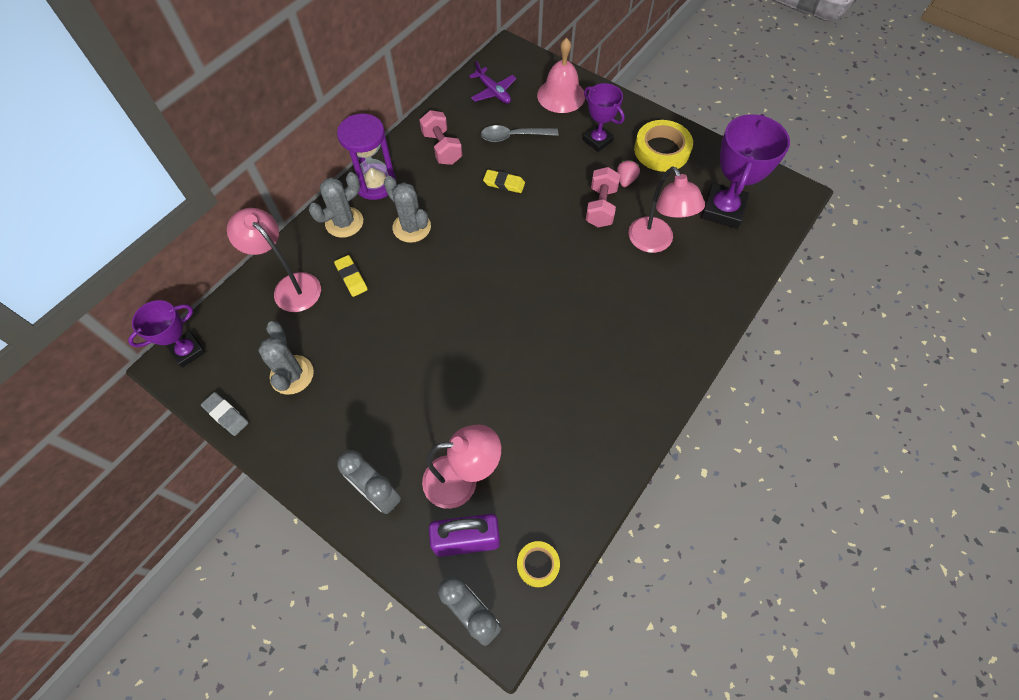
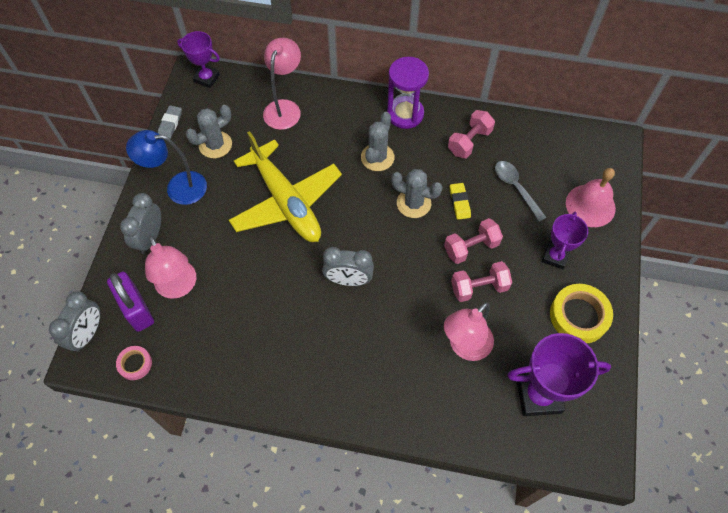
camera: 65 degrees right, 0 degrees up
(325, 437) = (178, 188): none -> blue lamp
(344, 222) = (357, 112): grey cactus -> grey cactus (413, 203)
(351, 277) = (311, 141): yellow eraser -> none
(414, 329) = (286, 202): none -> yellow plane
(493, 92) = (557, 151): purple plane -> none
(538, 564) = (135, 364): yellow tape -> pink tape
(539, 308) = (348, 280): none -> grey clock
(556, 195) = (471, 247): none -> pink dumbbell
(626, 180) = (522, 297): pink strawberry -> none

